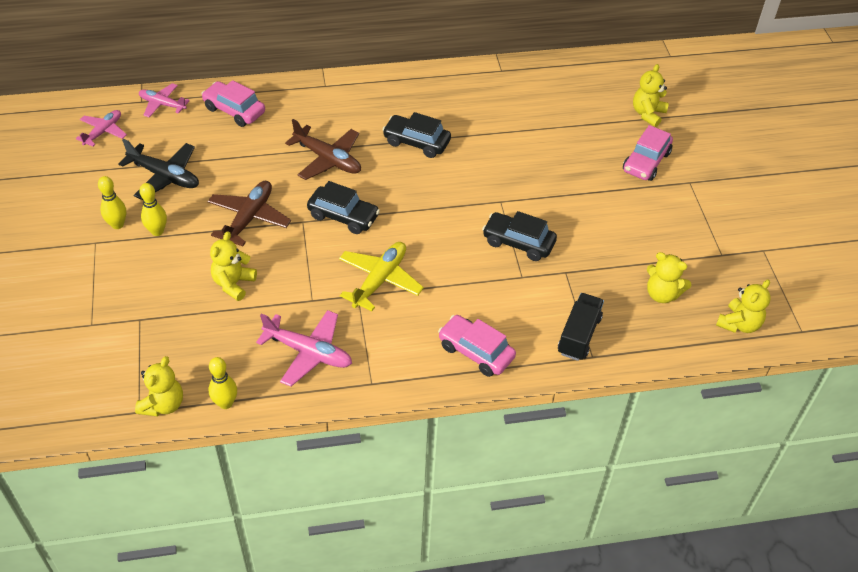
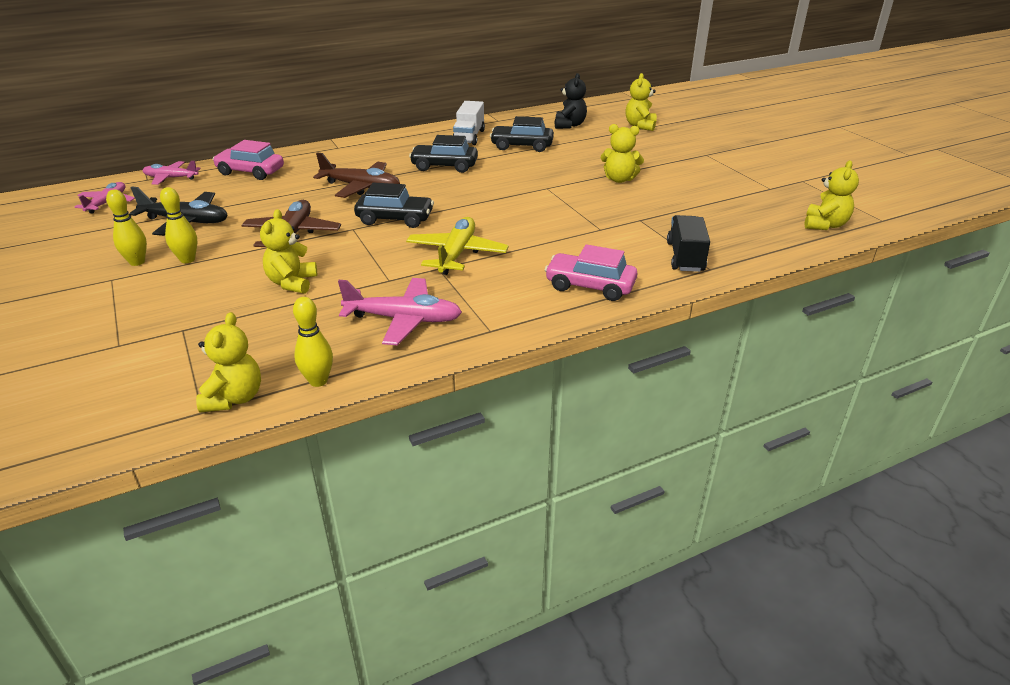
camera: 15 degrees left, 15 degrees down
(459, 95) = (469, 137): none -> white truck
(518, 242) = (581, 209): black car -> black car (522, 146)
(572, 96) = (569, 125): none -> black teddy bear
(646, 162) = (660, 149): pink car -> none
(662, 294) = (740, 218): yellow teddy bear -> yellow teddy bear (619, 179)

